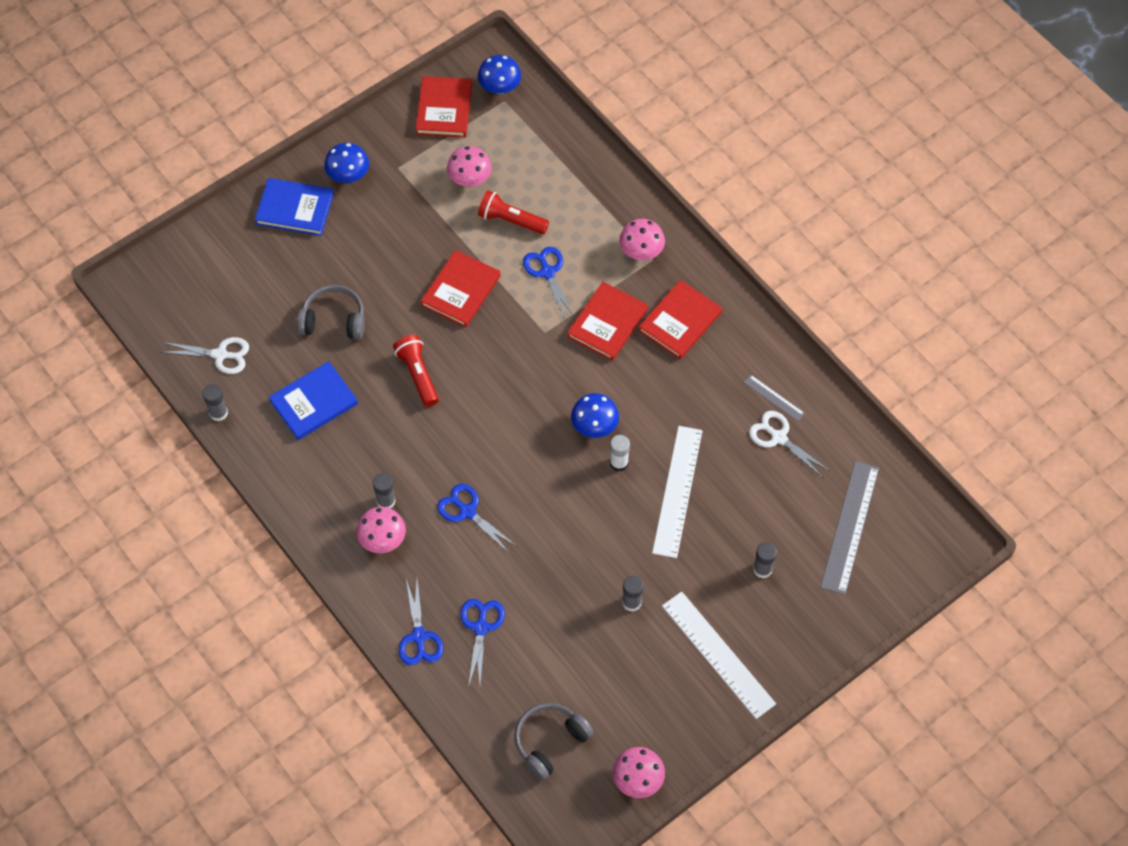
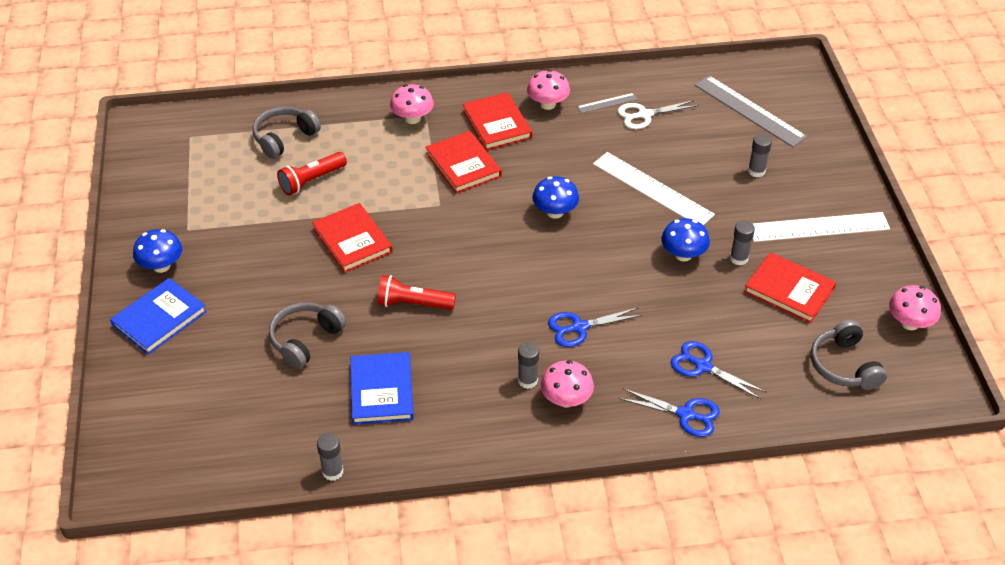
camera: 60 degrees left, 15 degrees down
(221, 355) = (268, 442): white scissors -> none
(444, 109) = (159, 176): red book -> red book (789, 290)
(470, 179) = (245, 189): pink mushroom -> pink mushroom (548, 104)
(500, 87) = (174, 134): blue mushroom -> blue mushroom (683, 255)
(547, 272) = (382, 179): blue scissors -> none
(549, 169) = (284, 138): none -> grey headphones
(619, 463) = (601, 212): white glue stick -> none

